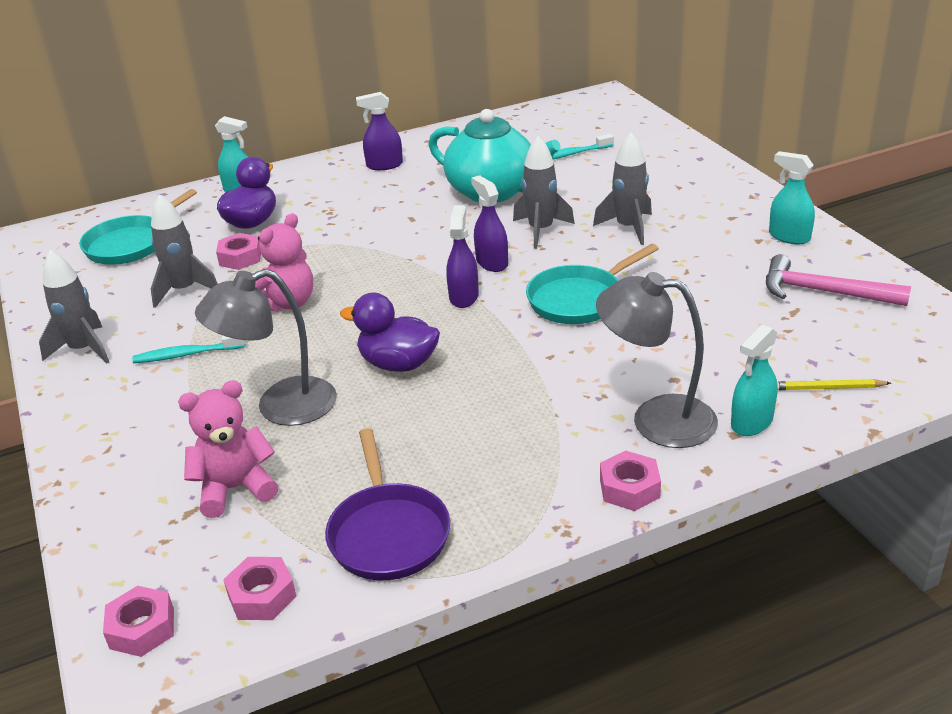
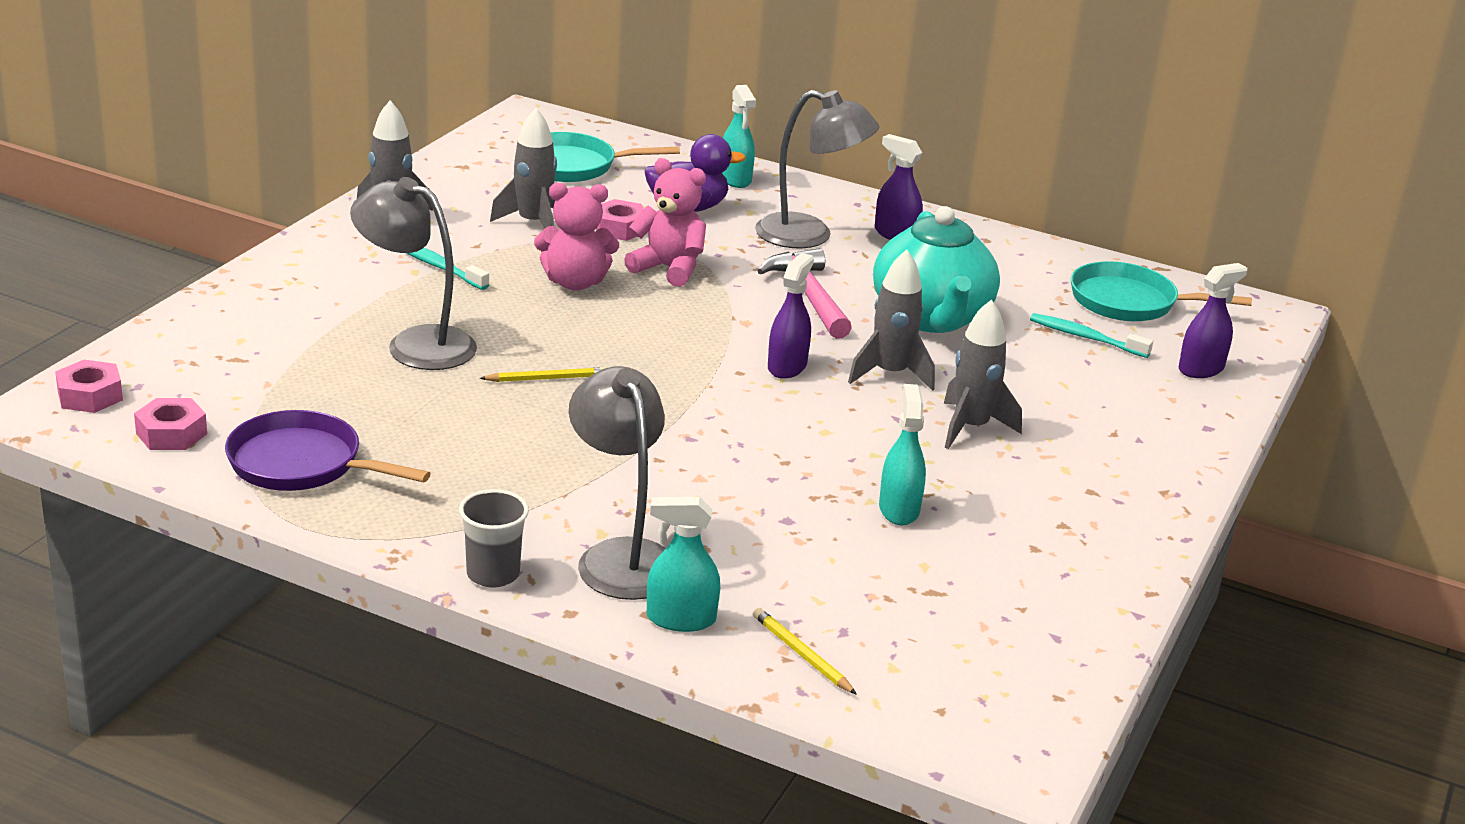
camera: 45 degrees right, 5 degrees down
(235, 488) = (286, 368): pink teddy bear -> pink teddy bear (669, 269)
(346, 193) = (809, 235): none -> grey lamp
(388, 533) = (302, 464): purple pan -> purple pan turned 75 degrees clockwise
(398, 364) = (547, 378): purple duck -> yellow pencil
(464, 296) = (703, 373): purple spray bottle -> purple spray bottle (1201, 369)
(580, 299) = (783, 443): turquoise pan -> turquoise pan (1130, 302)
(629, 488) = (493, 574): pink nut -> grey cup
(789, 237) = (1100, 545): turquoise spray bottle -> turquoise spray bottle (899, 509)
(824, 292) = (1003, 603): pink hammer -> pink hammer (809, 296)

